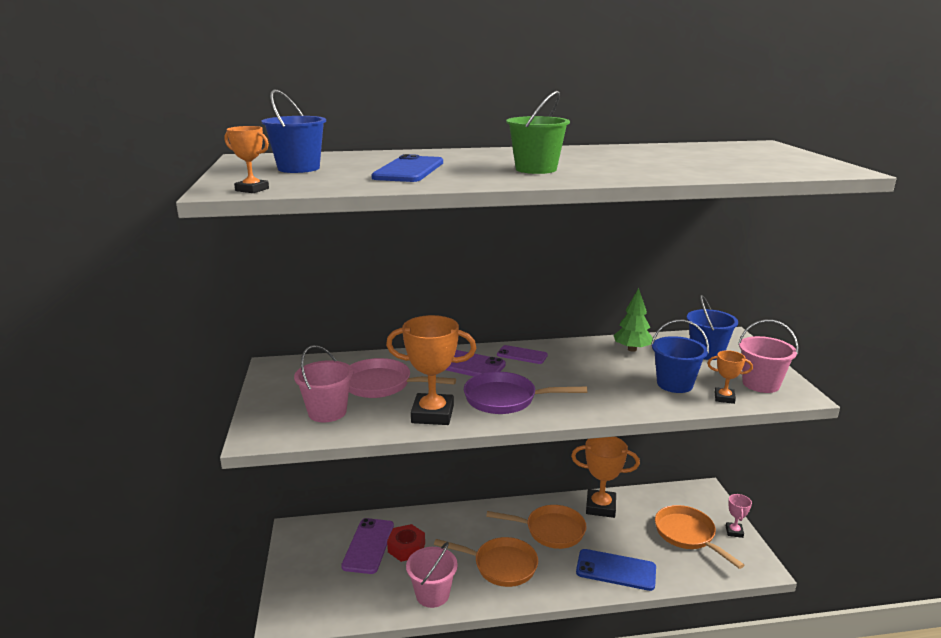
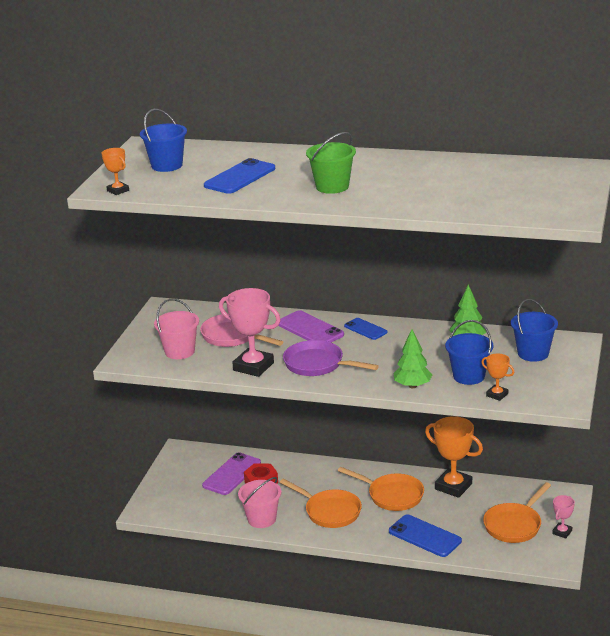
camera: 25 degrees right, 5 degrees up
(432, 414) = (253, 366): orange trophy -> pink trophy
(522, 355) = (365, 329): purple phone -> blue phone
(630, 404) = (412, 386): none -> green tree
(687, 535) = (514, 525): orange pan -> orange pan turned 135 degrees counterclockwise
(760, 384) = (545, 389): pink bucket -> none

